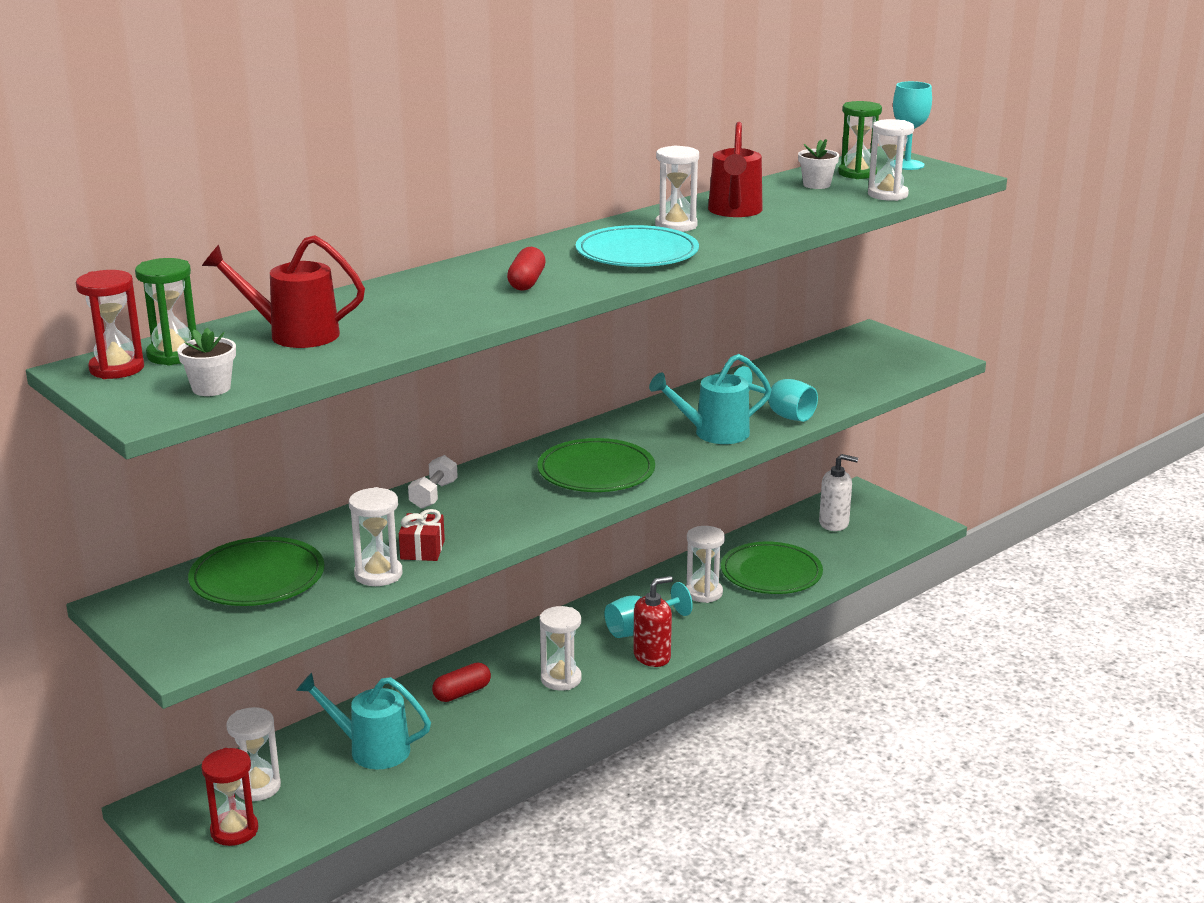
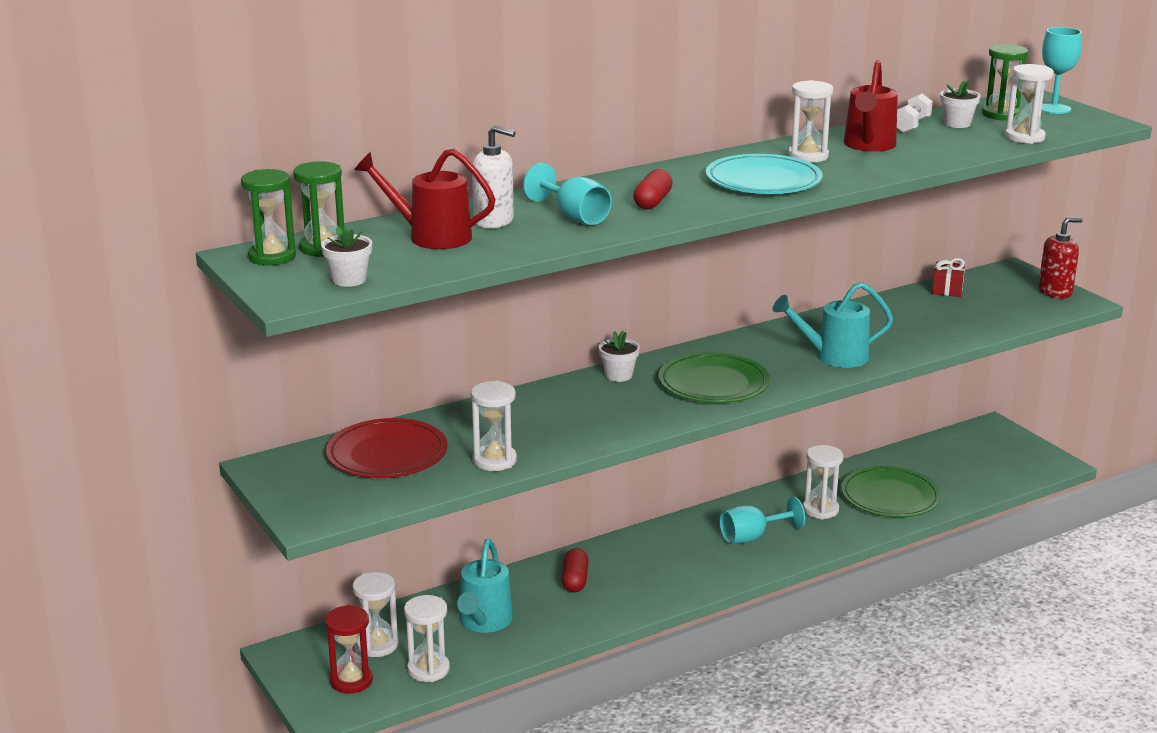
camera: 10 degrees right, 0 degrees up
(117, 368) = (272, 257): red hourglass -> green hourglass
(257, 577) = (387, 454): green plate -> red plate
(371, 749) = (483, 622): turquoise watering can -> turquoise watering can turned 105 degrees counterclockwise
(422, 550) = (538, 442): red gift -> red gift (947, 289)
(433, 495) = (558, 393): white dumbbell -> white dumbbell (911, 126)
(462, 693) = (575, 580): red capsule -> red capsule turned 60 degrees counterclockwise
(494, 470) = (618, 375): none -> white flower pot
(561, 679) = (669, 576): white hourglass -> white hourglass (428, 669)
(652, 657) = (759, 564): red soap dispenser -> red soap dispenser (1055, 292)
(781, 413) = (904, 342): turquoise goblet -> turquoise goblet (574, 217)
(834, 523) = (962, 455): white soap dispenser -> white soap dispenser (494, 221)

